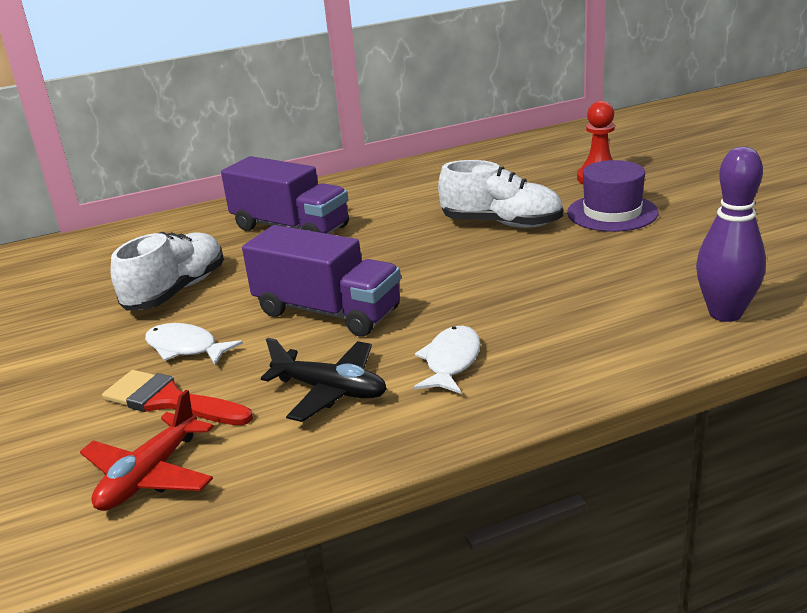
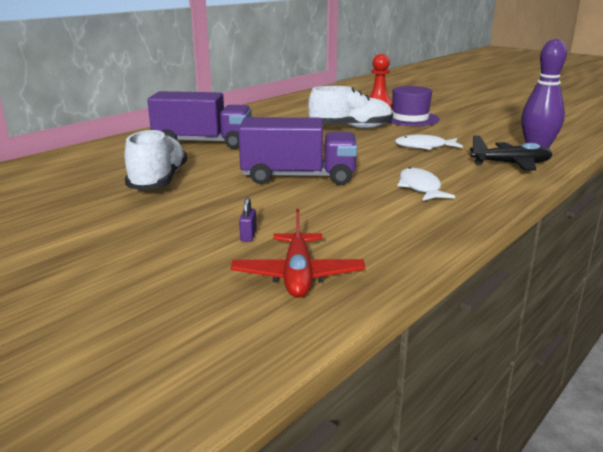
camera: 30 degrees left, 5 degrees down
(170, 401) = (248, 236): red brush -> purple padlock
(186, 348) = (216, 208): white fish -> white fish (424, 147)
(330, 391) = (363, 212): black plane -> black plane (511, 164)

